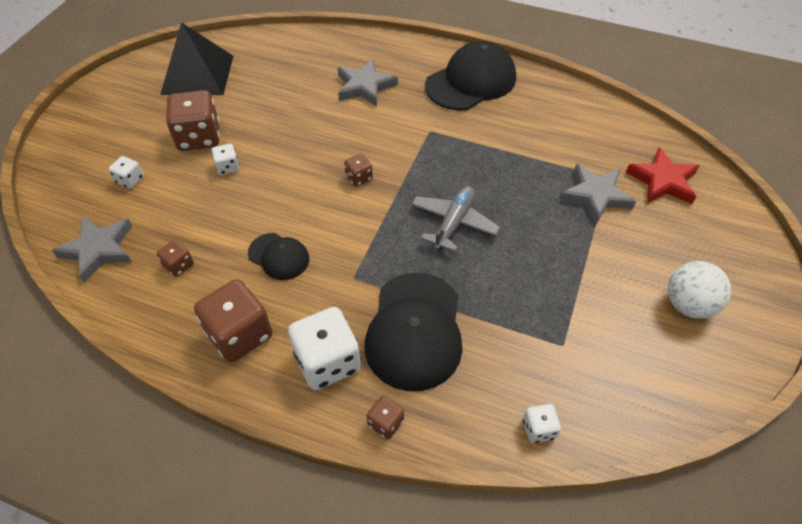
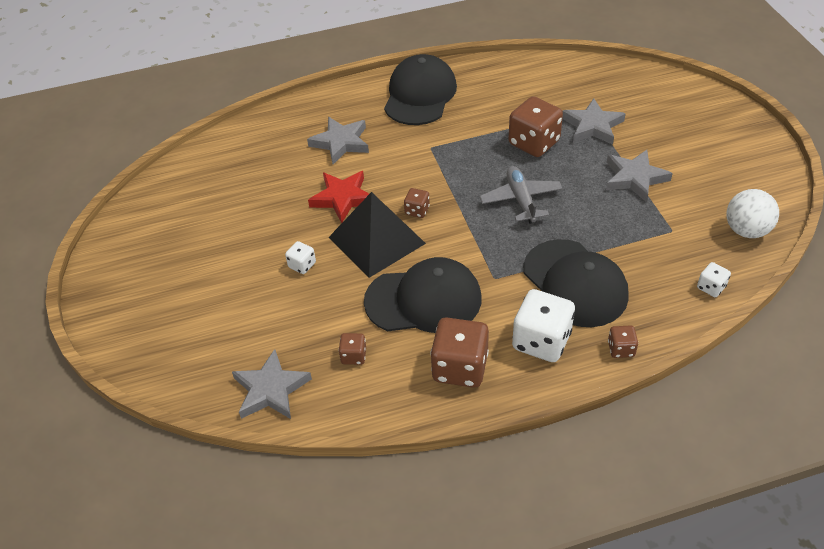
camera: 35 degrees left, 5 degrees down
(130, 180) = (228, 325): white dice -> none
(197, 75) = (180, 212): black pyramid -> black pyramid (377, 240)
(199, 137) = (247, 258): brown dice -> brown dice (534, 143)
(279, 256) = (424, 300): black cap -> black cap, size x1.88
(582, 270) = (635, 178): none -> grey star
(662, 181) = (623, 92): red star -> red star (343, 198)
(688, 305) = (715, 160): white ball -> white ball (746, 230)

